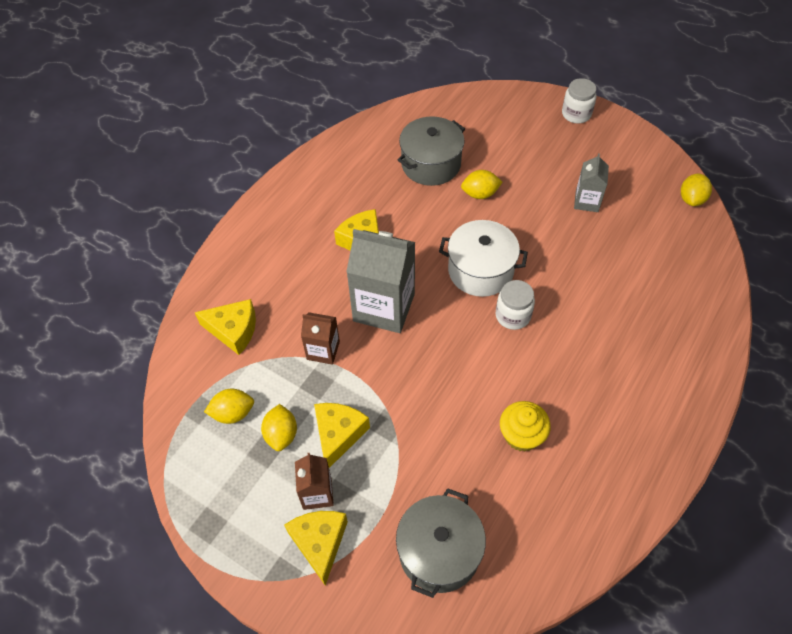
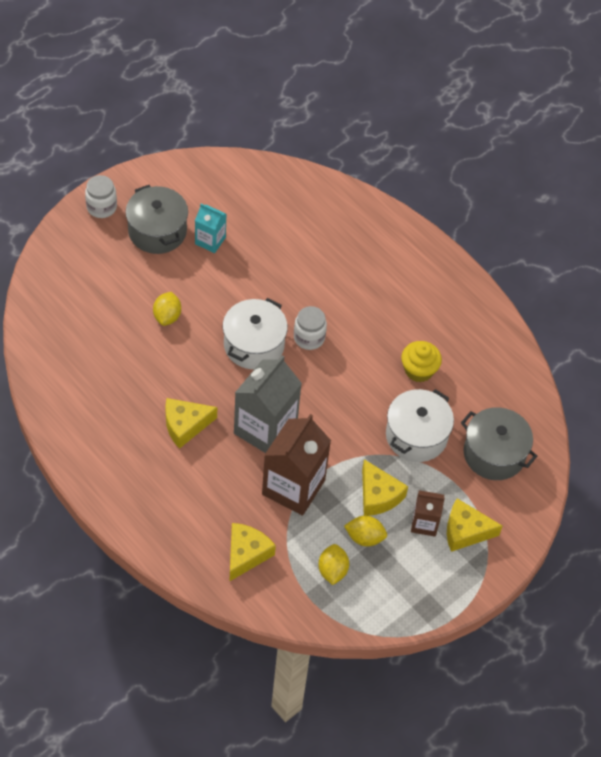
camera: 80 degrees left, 0 degrees up
(323, 350) = (293, 487): brown carton -> brown carton, size x1.89
(338, 434) = (378, 495): yellow cheese -> yellow cheese turned 150 degrees counterclockwise
(431, 164) = (113, 343): grey pot -> grey pot (157, 231)
(431, 455) = (416, 436): none -> white pot
(586, 201) = (210, 241): grey carton -> turquoise carton
(691, 199) = (239, 167): yellow lemon -> none

